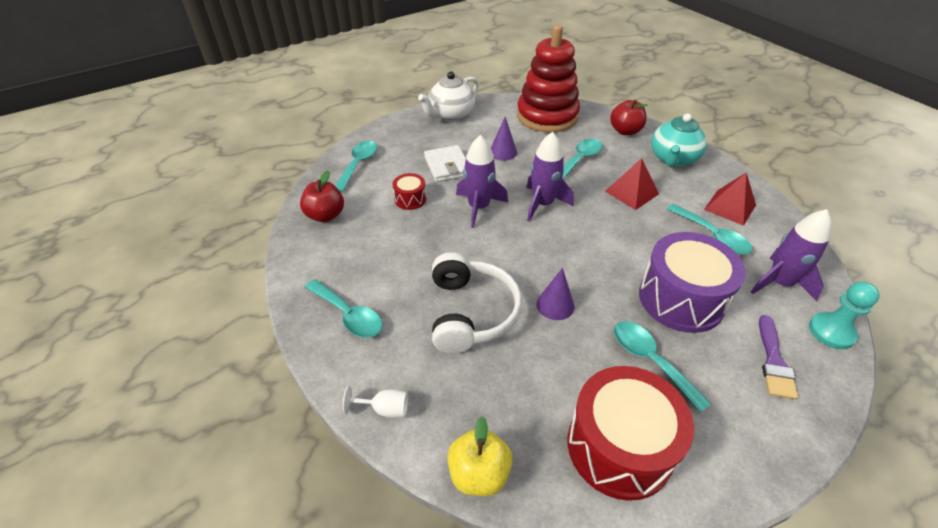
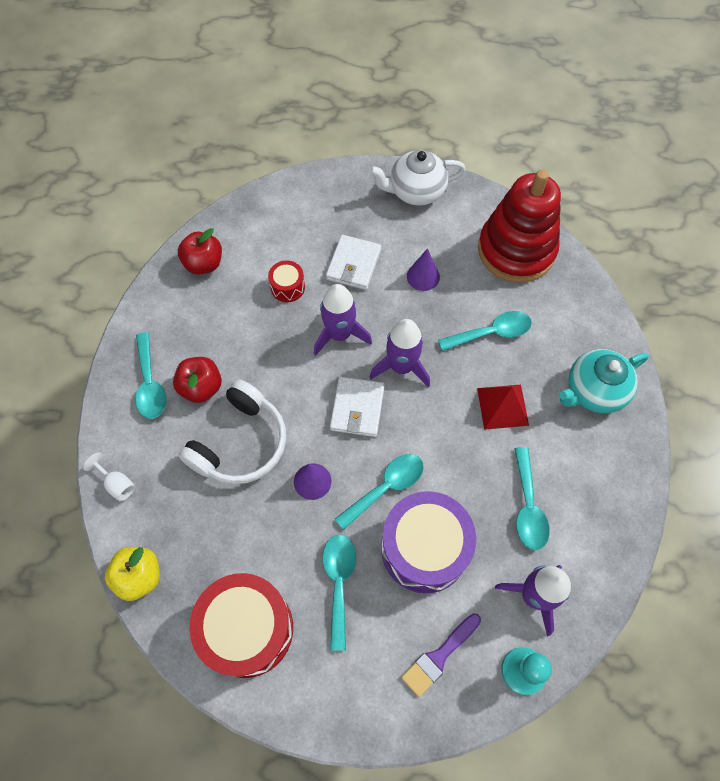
camera: 35 degrees right, 20 degrees up
(358, 165) = (274, 215): turquoise spoon -> turquoise spoon (386, 488)
(538, 242) = (357, 408): none -> white wallet
(625, 131) = (582, 321): red apple -> red apple (201, 387)
(730, 207) = (585, 487): red pyramid -> none

